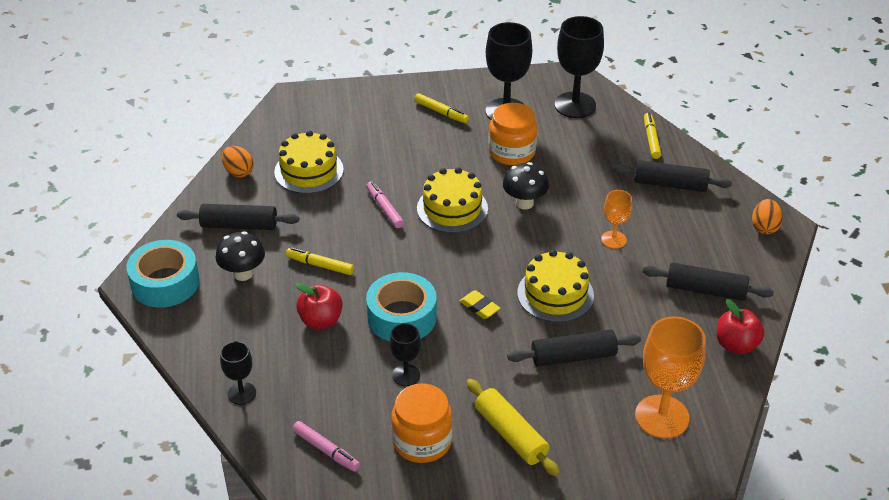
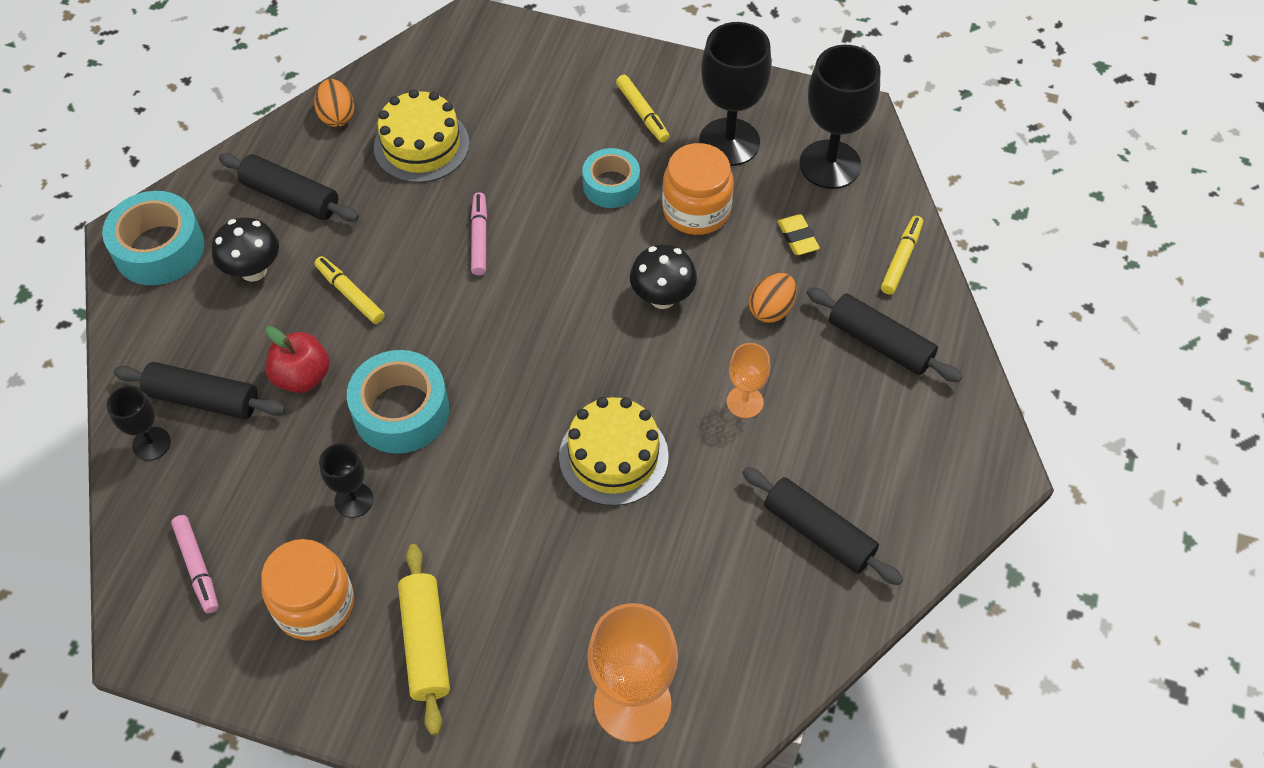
camera: 25 degrees right, 15 degrees up
(449, 155) = (611, 185): none -> turquoise tape
(452, 208) = (564, 270): yellow cake -> none
(479, 307) = (505, 436): yellow eraser -> yellow eraser (797, 237)
(573, 356) = (576, 562): black rolling pin -> black rolling pin (203, 399)
(736, 345) = (804, 637): red apple -> none
(764, 227) = (969, 465): orange egg -> orange egg (771, 309)

